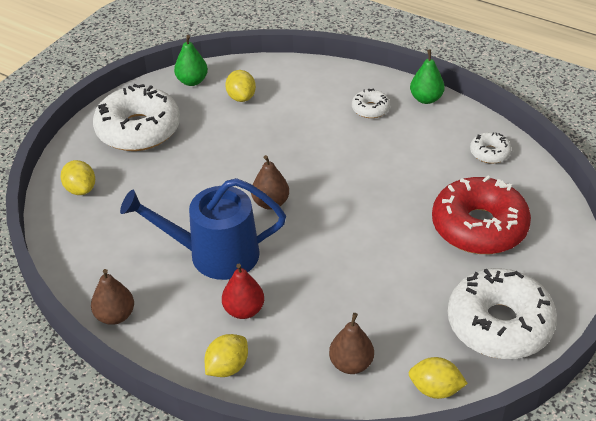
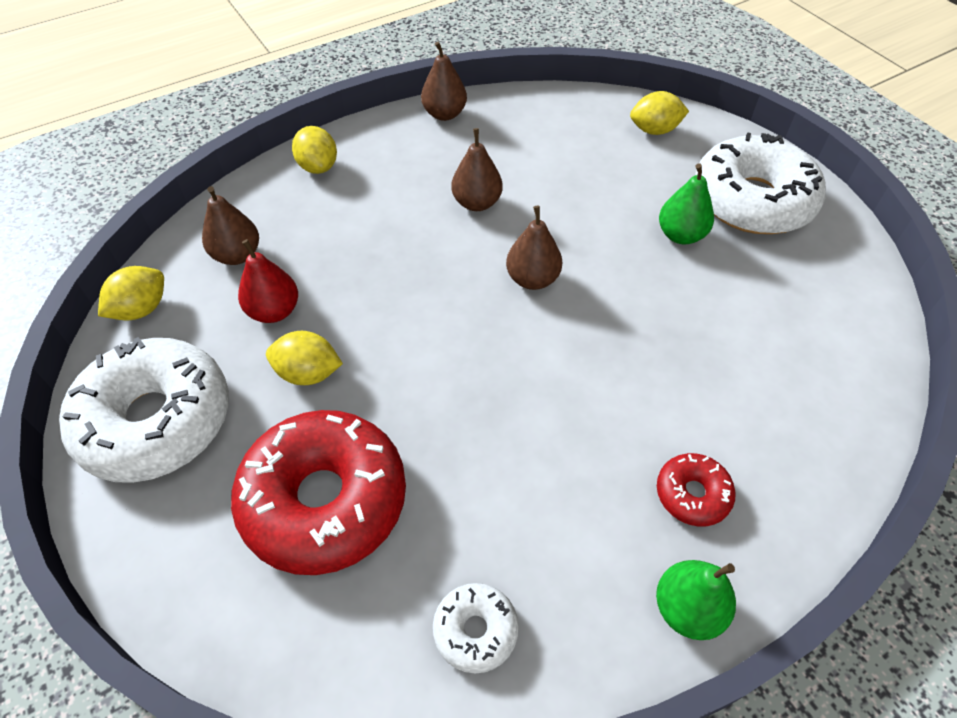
camera: 115 degrees right, 10 degrees up
(192, 81) = (856, 284): green pear -> green pear (680, 235)
(215, 254) = (477, 203): blue watering can -> brown pear
(241, 97) = (791, 328): yellow lemon -> yellow lemon (308, 373)
(244, 310) = (378, 200): red pear -> red pear (274, 311)
(370, 109) = (692, 494): white donut -> red donut

